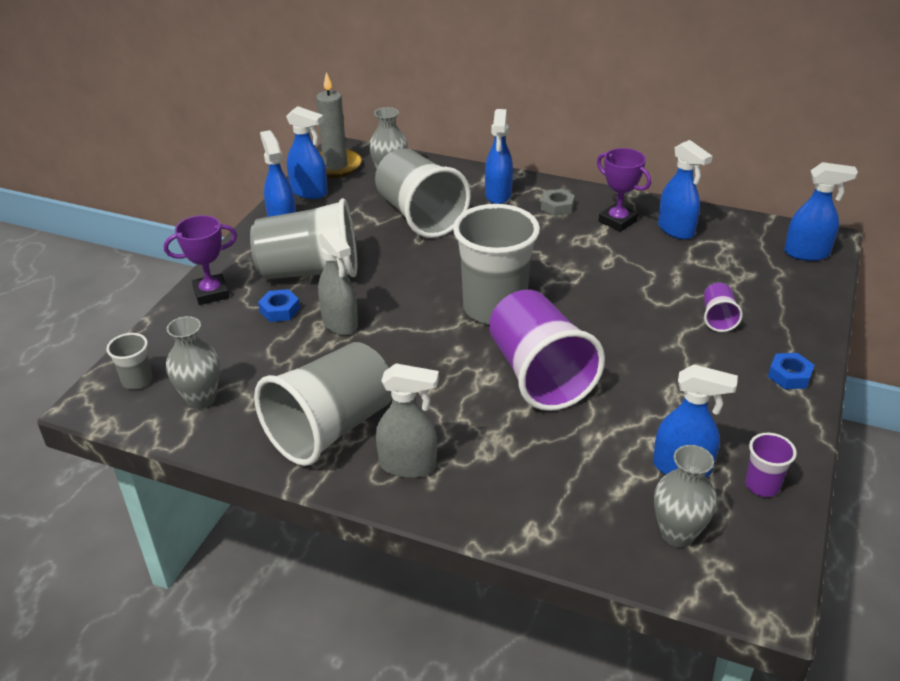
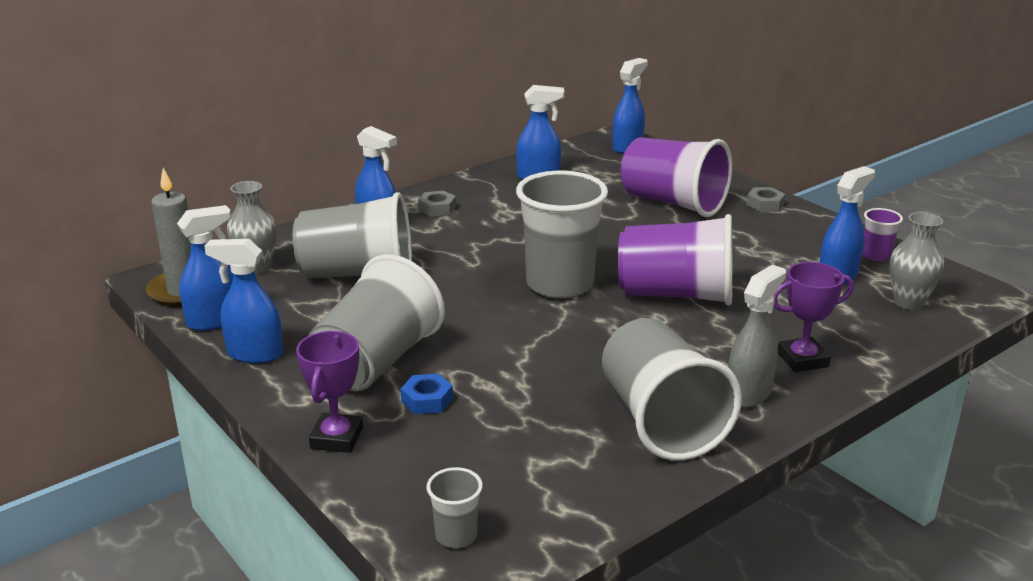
camera: 60 degrees left, 10 degrees down
(201, 399) = (538, 494): grey vase -> none
(340, 323) = (493, 369): grey spray bottle -> none
(617, 221) = (495, 193): purple trophy -> purple trophy (802, 360)
(718, 318) = (673, 203): purple cup -> purple cup, size x2.27
(789, 376) = (765, 204): blue nut -> grey nut

